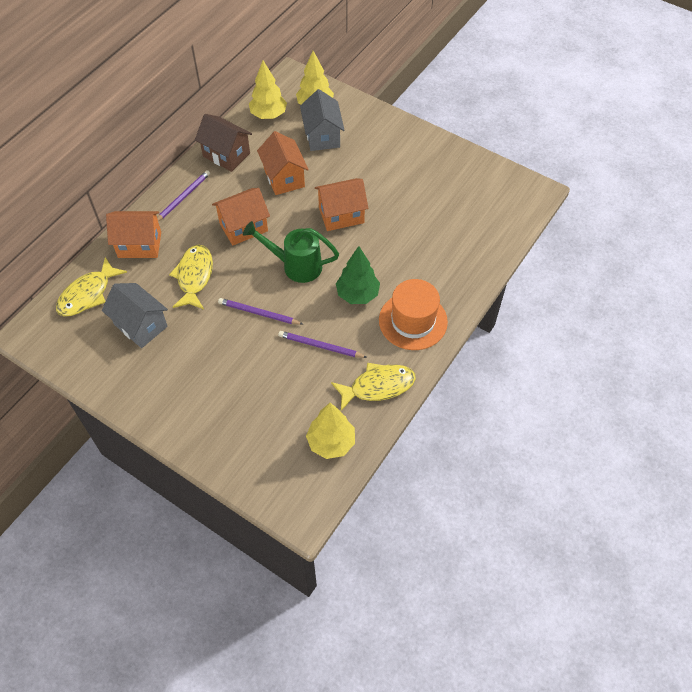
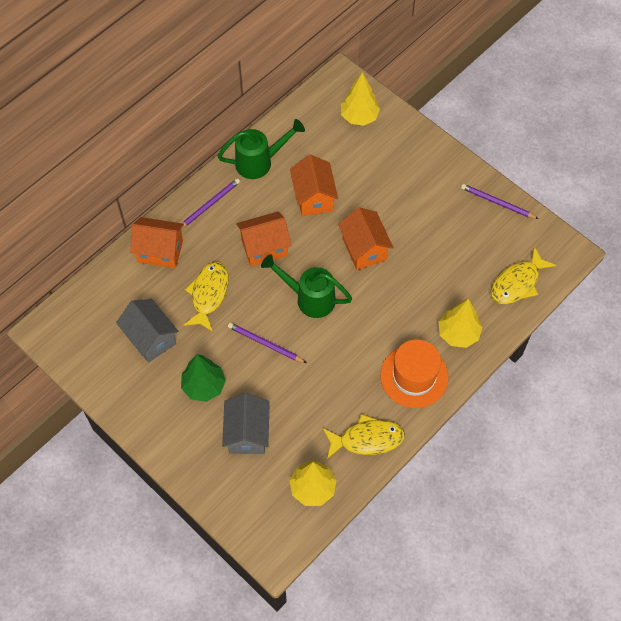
camera: 10 degrees right, 5 degrees up
(88, 294) = (104, 297): yellow fish -> yellow fish (517, 283)
(226, 155) = (259, 162): brown house -> green watering can
(268, 115) = (309, 121): yellow tree -> yellow tree (458, 333)
(320, 346) = (319, 388): purple pencil -> purple pencil (497, 203)
(322, 136) = (360, 154): grey house -> grey house (247, 433)
(341, 215) = (364, 249): orange house -> orange house turned 75 degrees clockwise
(357, 294) = (365, 339): green tree -> green tree (204, 386)

